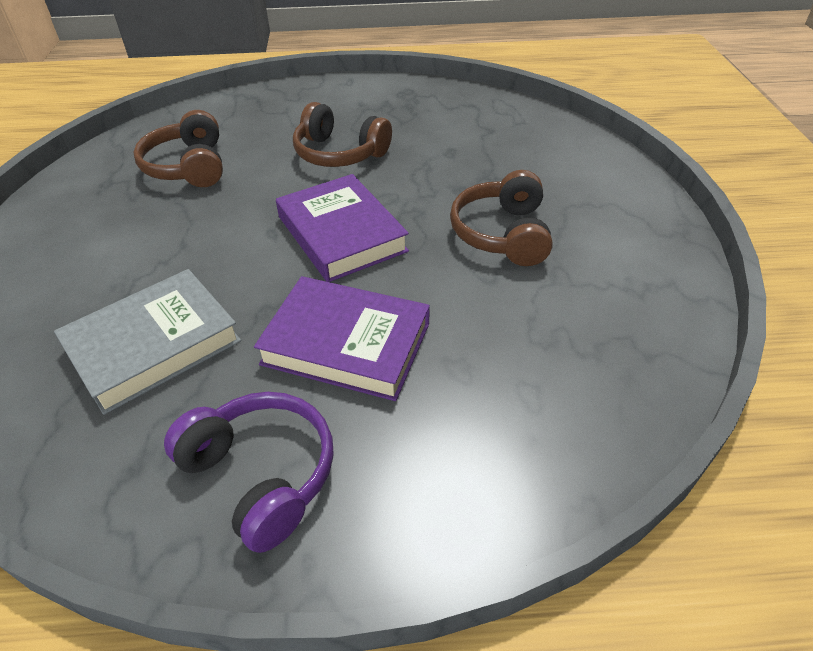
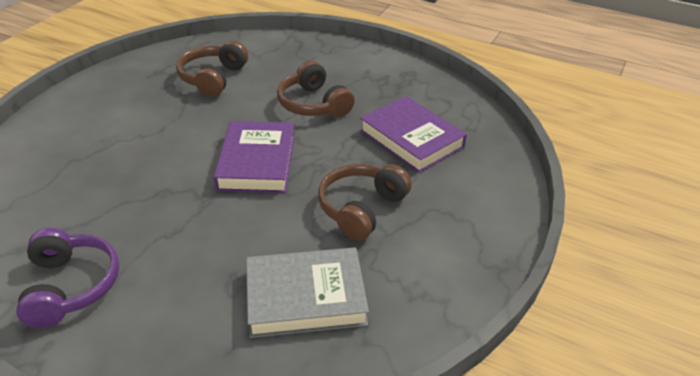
camera: 30 degrees right, 5 degrees down
(153, 345) = (90, 185): grey book -> grey book (305, 297)
(346, 344) = (187, 235): purple book -> purple book (411, 139)

